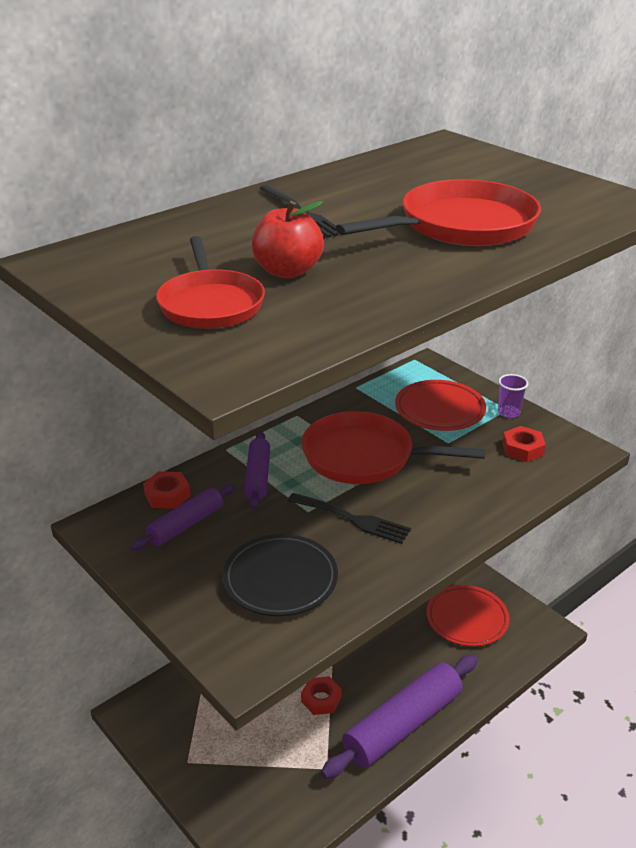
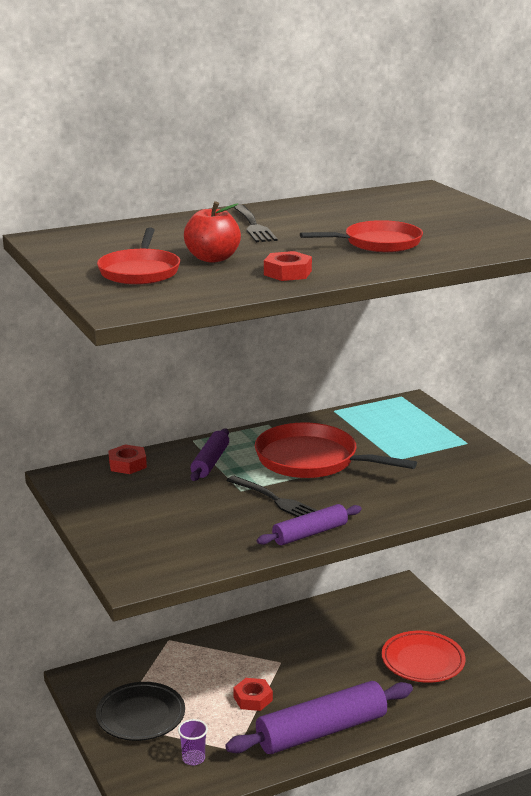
camera: 15 degrees right, 10 degrees down
(186, 525) = (133, 485): purple rolling pin -> purple rolling pin (310, 533)
(280, 580) = (193, 531): black plate -> black plate (140, 716)
(439, 410) = (402, 436): red plate -> none
(461, 225) = (378, 243): red pan -> red pan, size x0.66
(509, 412) = (467, 445): purple cup -> purple cup (193, 758)
(522, 449) = (463, 473): red nut -> red nut (287, 273)

